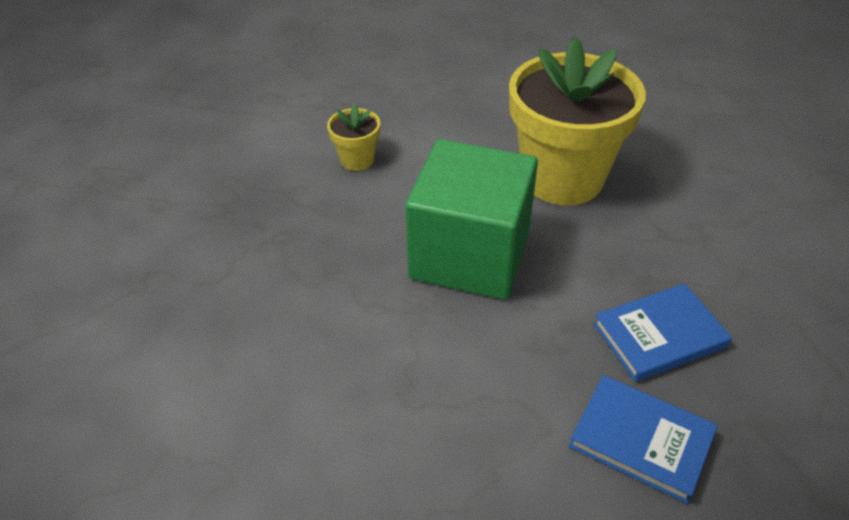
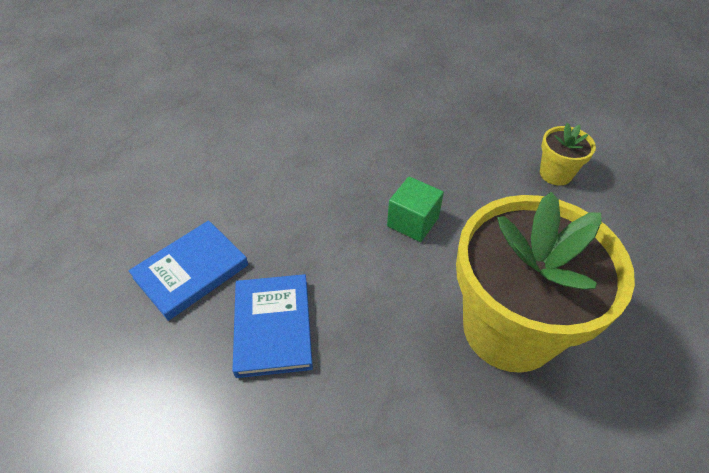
camera: 105 degrees right, 5 degrees up
(470, 255) = (413, 222): green cube -> green cube, size x0.44

